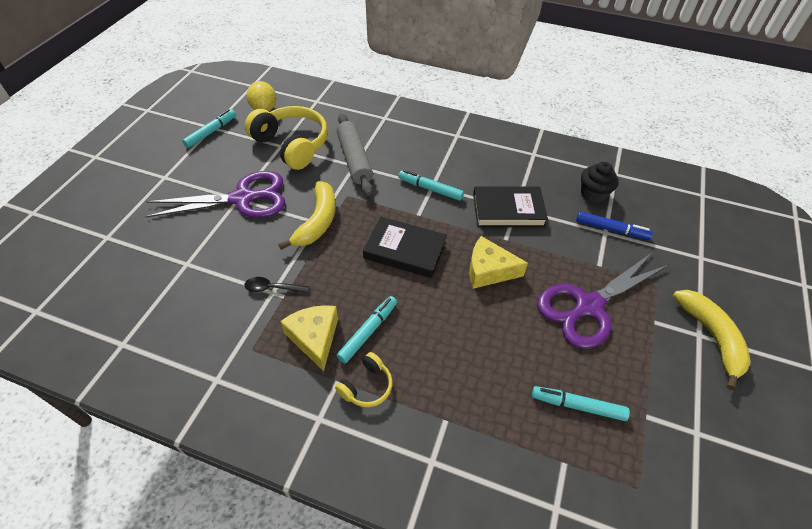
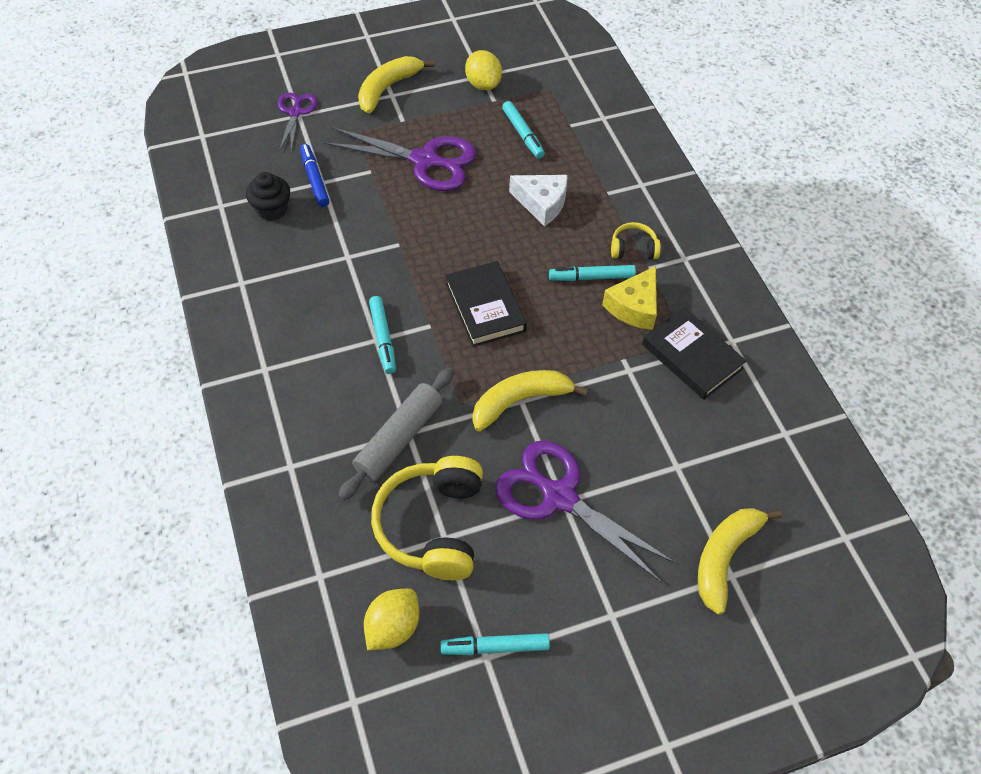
camera: 130 degrees left, 5 degrees up
(117, 242) = (724, 558): none -> yellow banana
(272, 288) = (625, 373): black spoon -> none
(474, 355) = (542, 203): none -> white cheese
(489, 270) = (449, 237): yellow cheese -> none
(508, 210) = (356, 261): black book -> black book (691, 356)
(680, 424) = (483, 84): none -> yellow lemon
(705, 257) = (295, 112): none -> purple scissors

